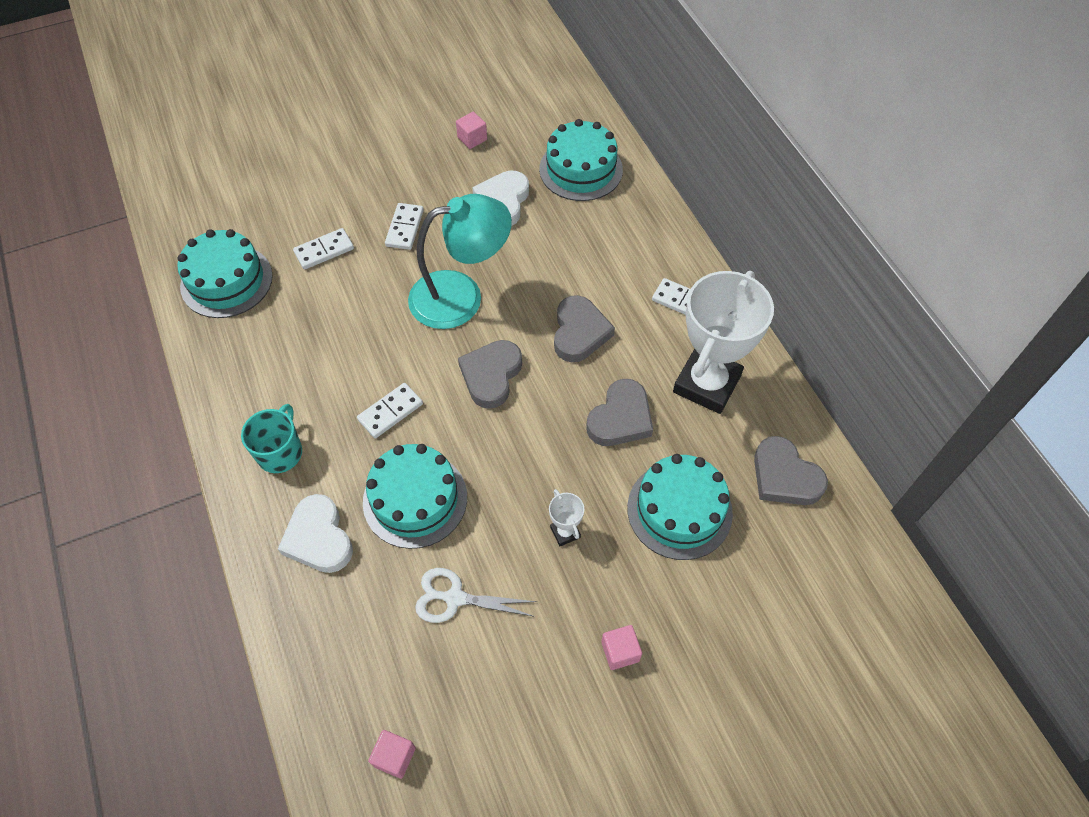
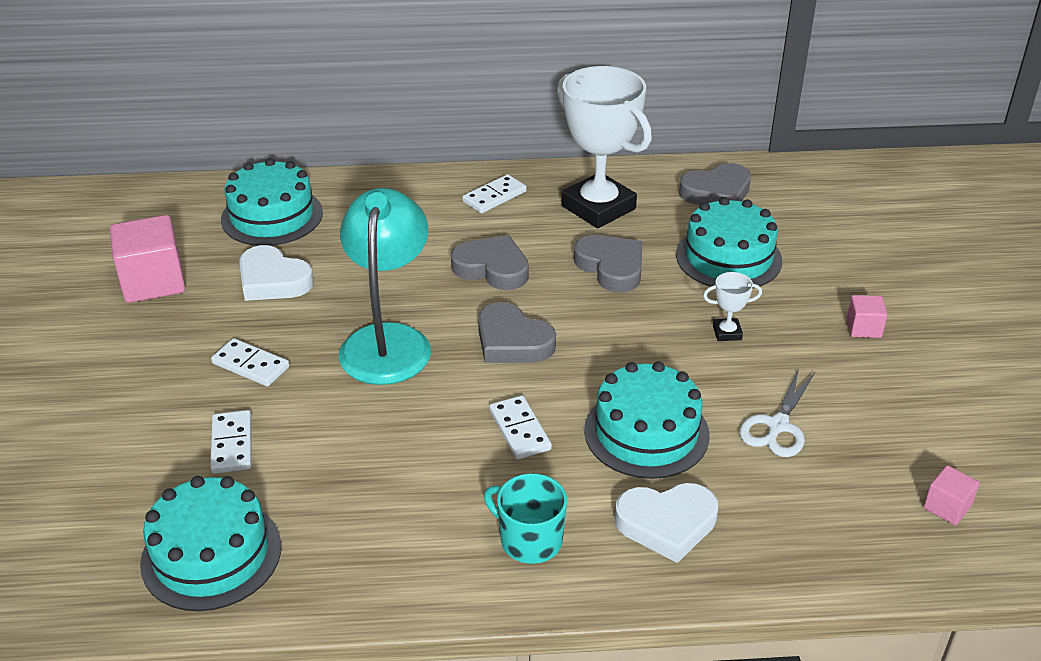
camera: 70 degrees left, 20 degrees down
(472, 138) = (153, 282): pink cube -> pink cube, size x1.99

